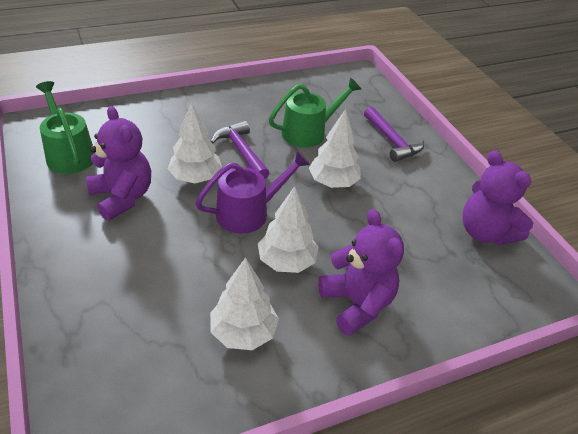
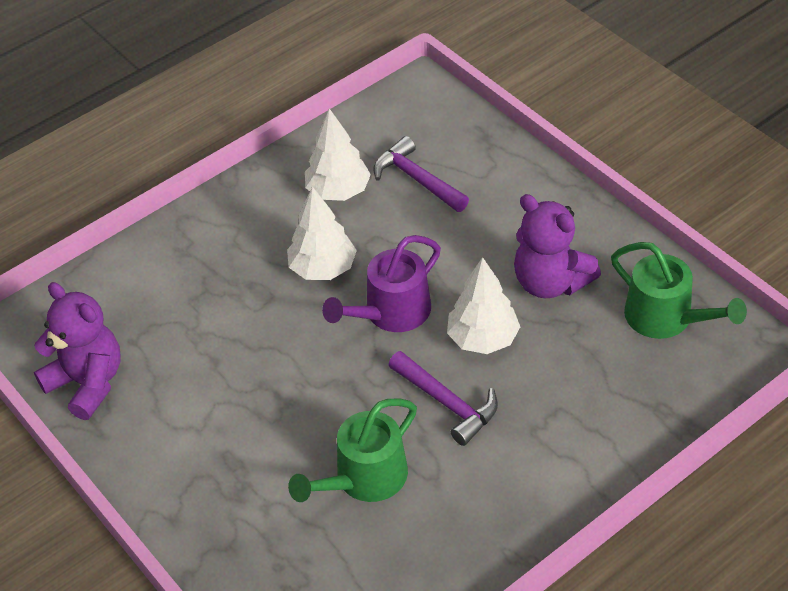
camera: 170 degrees right, 5 degrees up
(333, 182) = (300, 394): white tree -> none
(356, 304) = (235, 249): purple teddy bear -> none
(392, 141) = (228, 508): purple hammer -> purple hammer (417, 179)

